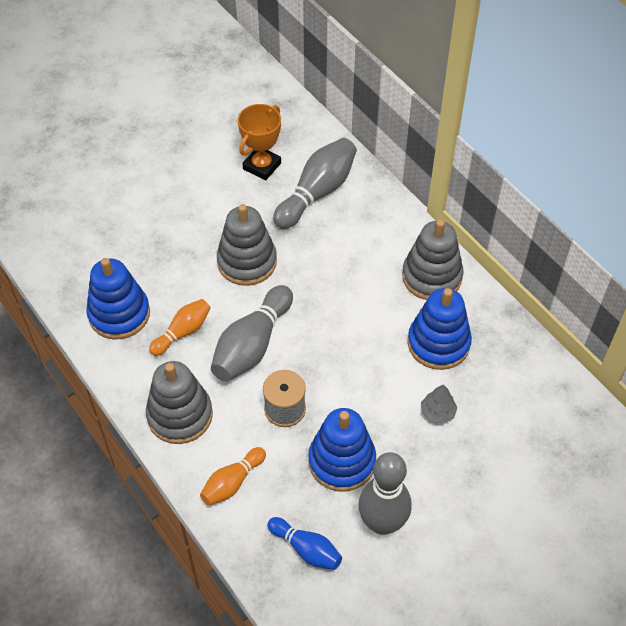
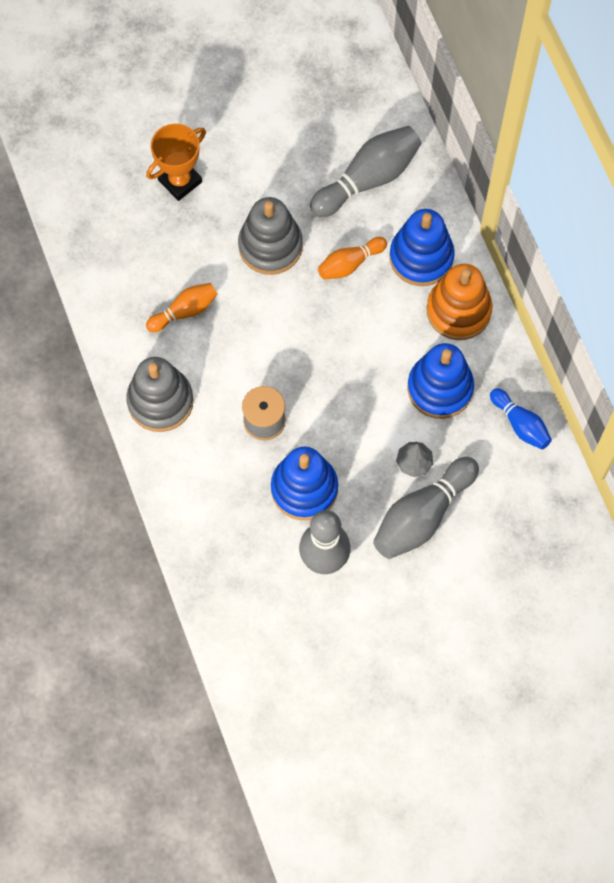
camera: 15 degrees right, 15 degrees up
(119, 314) = (125, 275): blue stacking toy -> blue stacking toy (421, 257)
(232, 482) = (194, 483): orange bowling pin -> orange bowling pin (350, 264)
(252, 345) = (250, 343): grey bowling pin -> grey bowling pin (422, 515)
(262, 166) = (318, 131): orange trophy -> orange trophy (180, 181)
(306, 549) = (245, 566): blue bowling pin -> blue bowling pin (520, 424)
(432, 277) = (458, 311): grey stacking toy -> orange stacking toy

